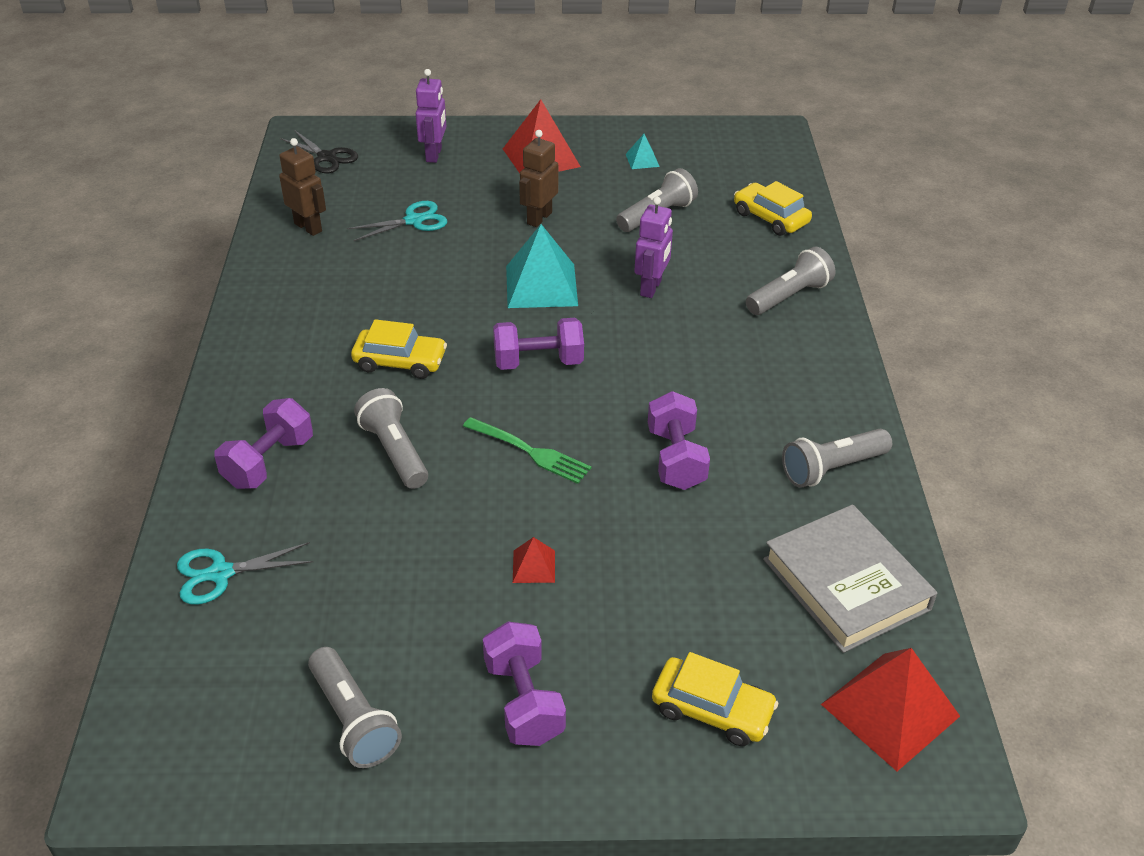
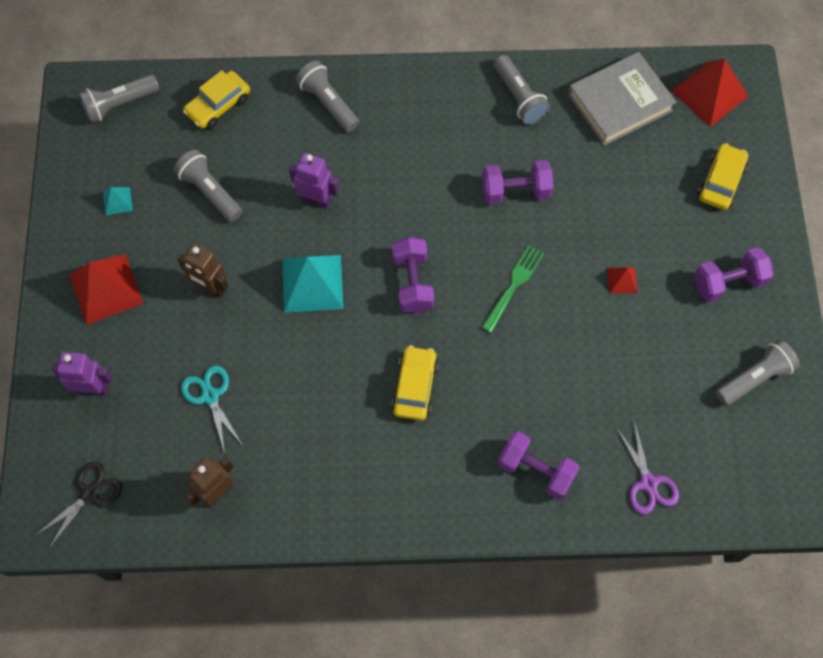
camera: 90 degrees left, 25 degrees up
(220, 573) = (648, 483): turquoise scissors -> purple scissors
(394, 451) = (519, 380): grey flashlight -> grey flashlight (120, 104)

